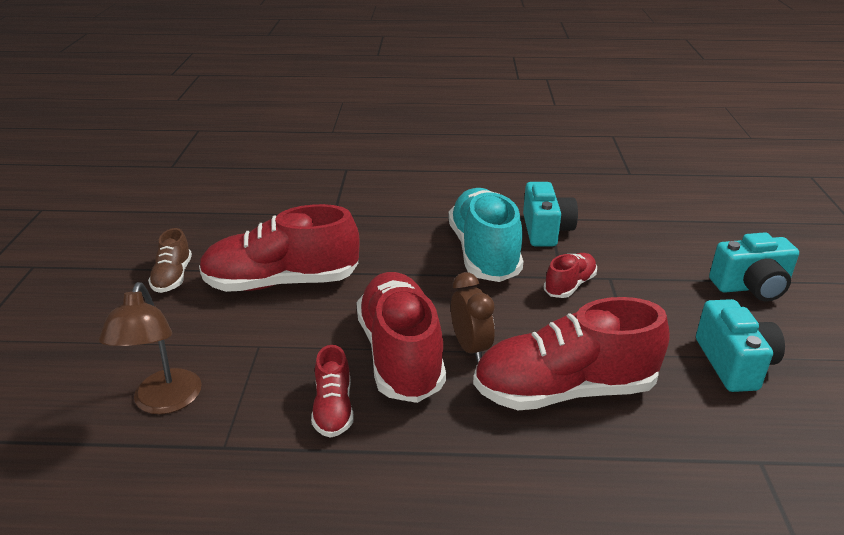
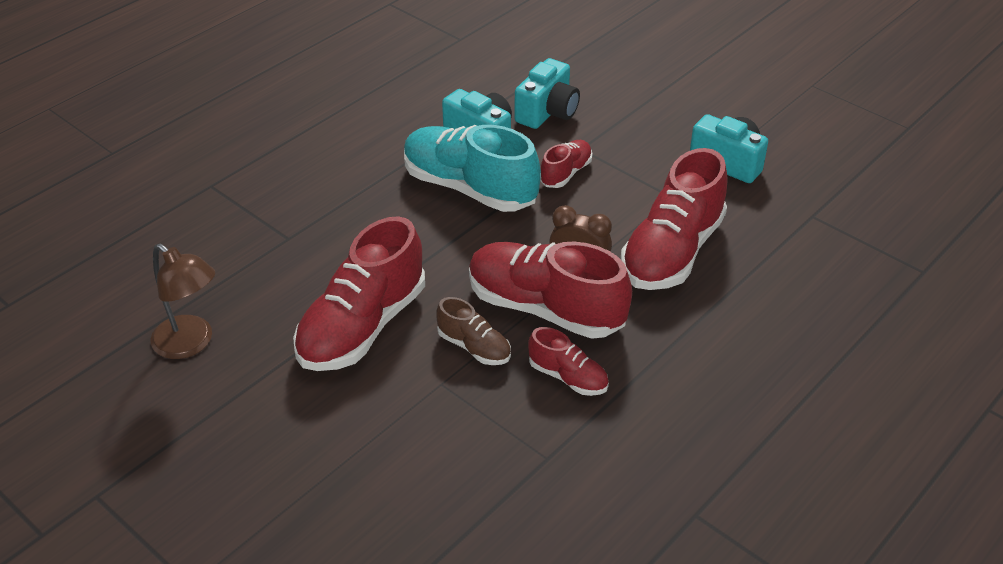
camera: 50 degrees left, 10 degrees up
(164, 402) = (454, 473): brown lamp -> brown lamp (191, 344)
(173, 277) = (259, 395): brown shoe -> brown shoe (474, 347)
(569, 285) = (566, 173): red shoe -> red shoe turned 45 degrees clockwise
(751, 287) = (668, 96): turquoise camera -> turquoise camera (547, 112)

